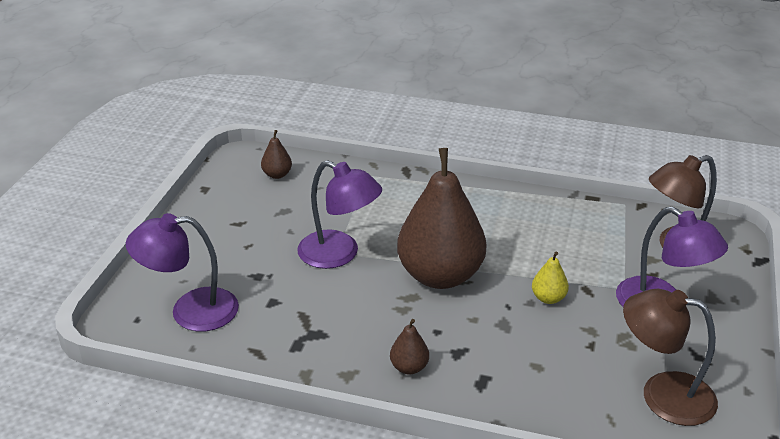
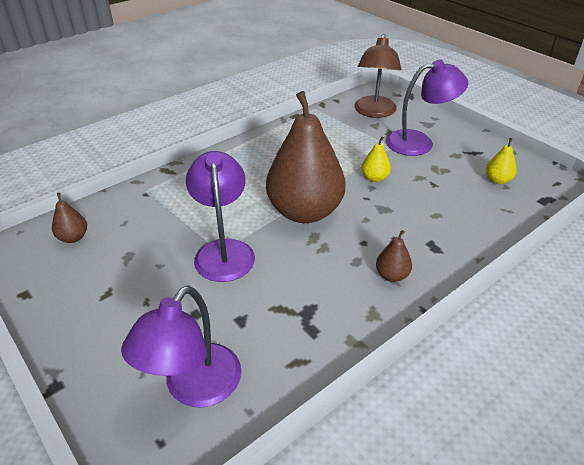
camera: 55 degrees left, 5 degrees up
(339, 254) = (224, 251): purple lamp -> purple lamp turned 75 degrees counterclockwise
(662, 394) = (497, 180): brown lamp -> yellow pear

